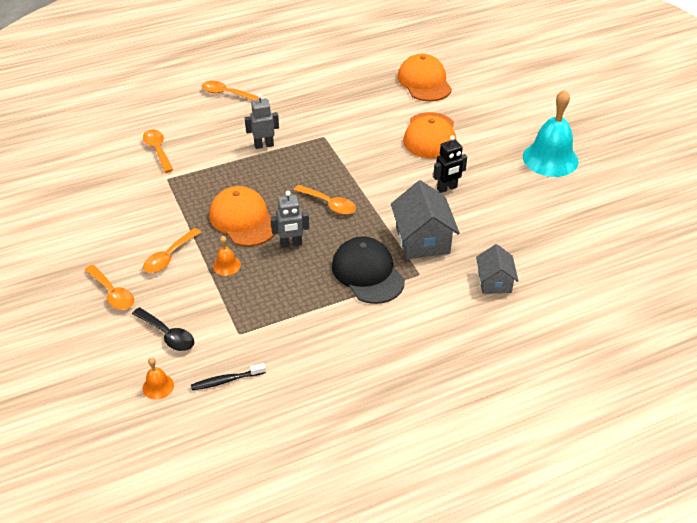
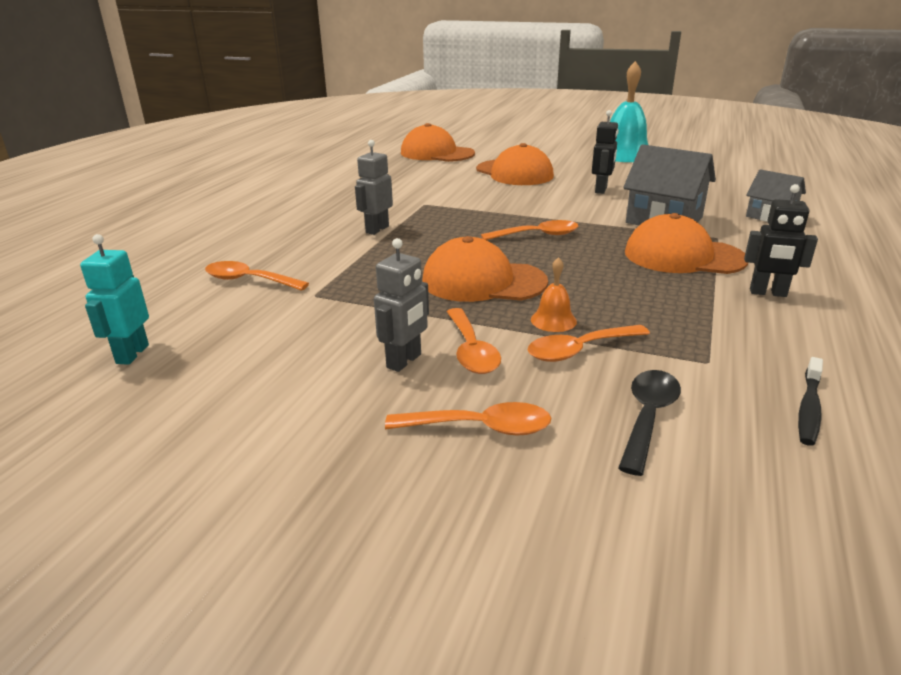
camera: 45 degrees left, 15 degrees down
(67, 171) = (132, 354): none -> turquoise robot
(158, 386) = (773, 476): orange bell -> none
(168, 335) = (648, 417): black spoon -> black spoon turned 60 degrees counterclockwise
(226, 93) = (250, 216): orange spoon -> orange spoon (579, 350)
(291, 244) = (573, 273): grey robot -> grey robot (404, 361)
(350, 325) = (768, 293): none -> black robot
(367, 273) = (683, 256): black cap -> orange cap

